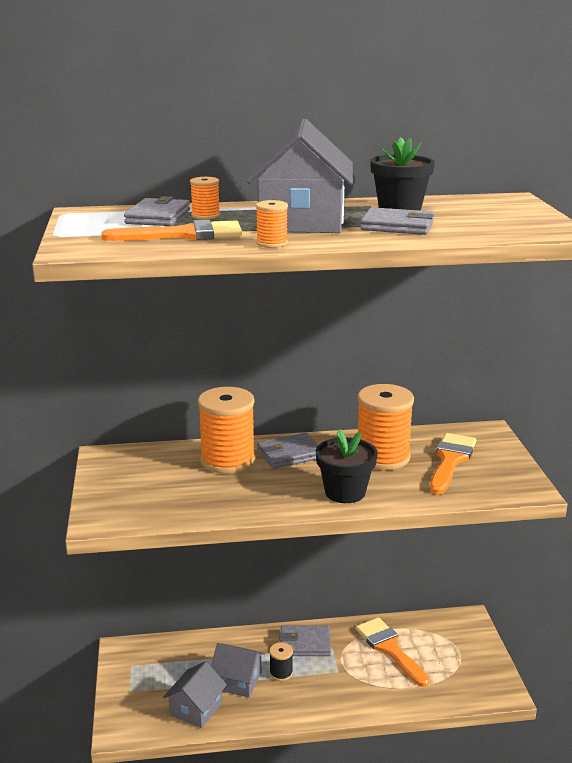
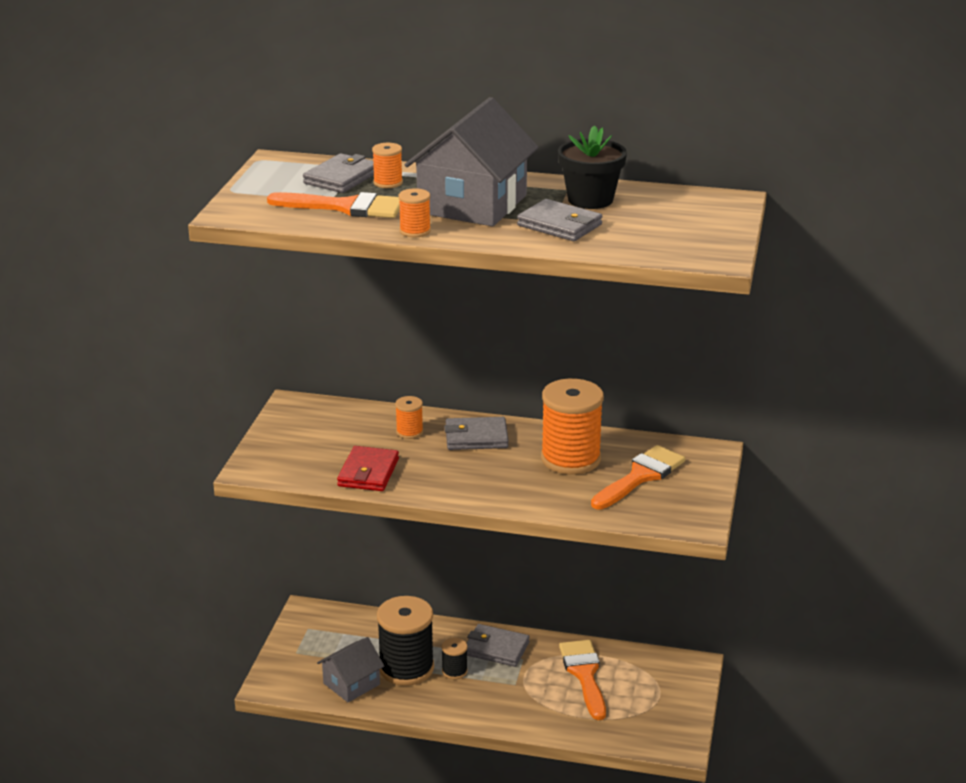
camera: 20 degrees right, 5 degrees up
(214, 502) = (368, 472): none -> red wallet
(227, 460) = (409, 432): orange spool -> orange spool, size x0.46
(238, 681) = (406, 668): grey house -> black spool
(345, 492) = (503, 488): black flower pot -> none

